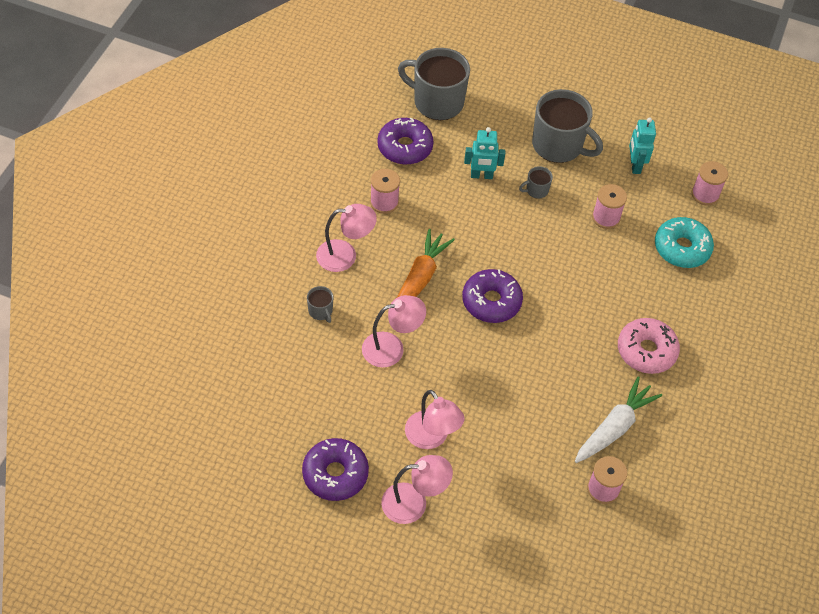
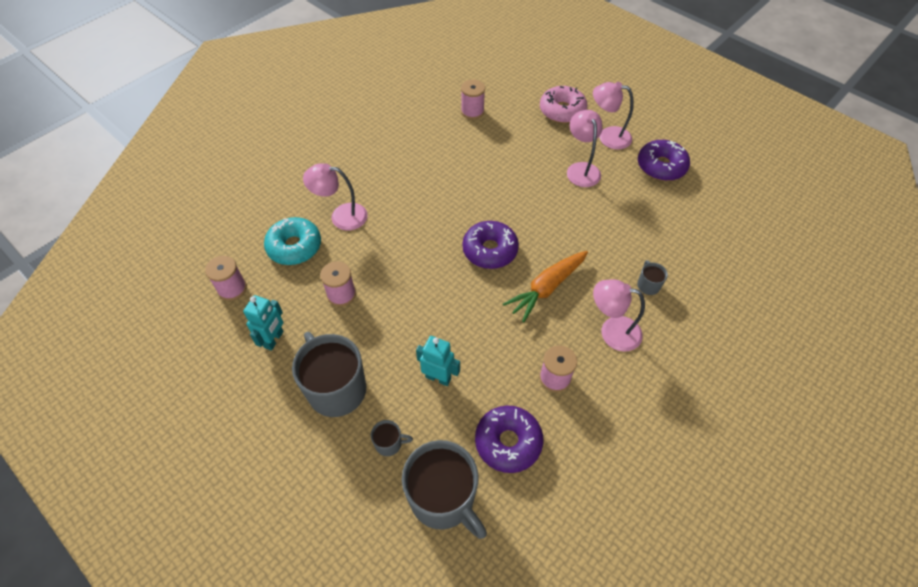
camera: 155 degrees left, 0 degrees up
(392, 348) = (592, 238): pink lamp -> pink lamp (341, 216)
(536, 190) = (391, 343): grey mug -> grey mug (389, 443)
(614, 427) = (442, 141): white carrot -> none
(646, 351) = (384, 180): pink donut -> pink donut (562, 111)

